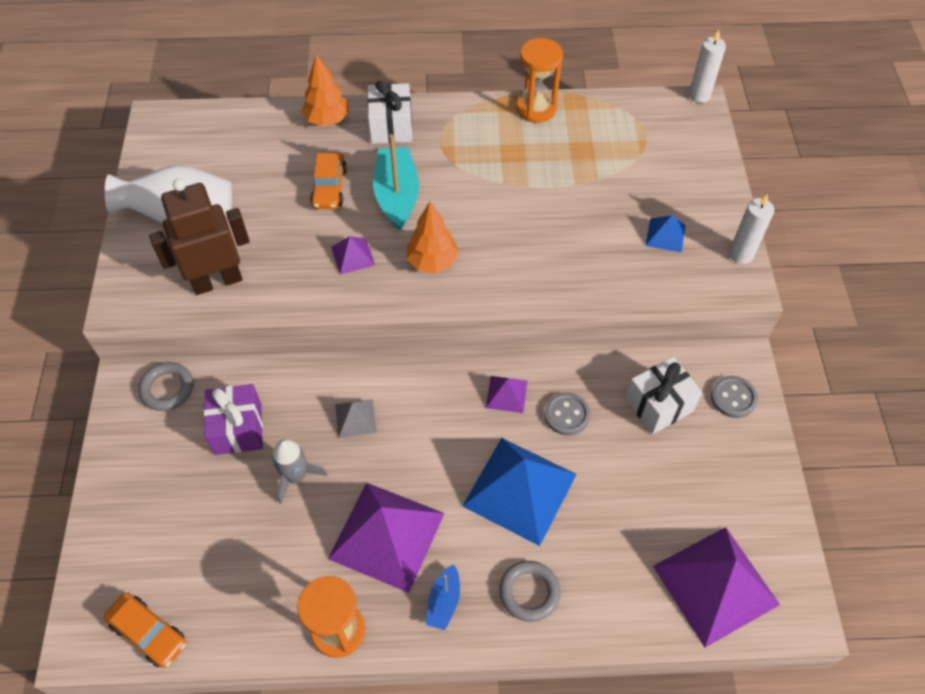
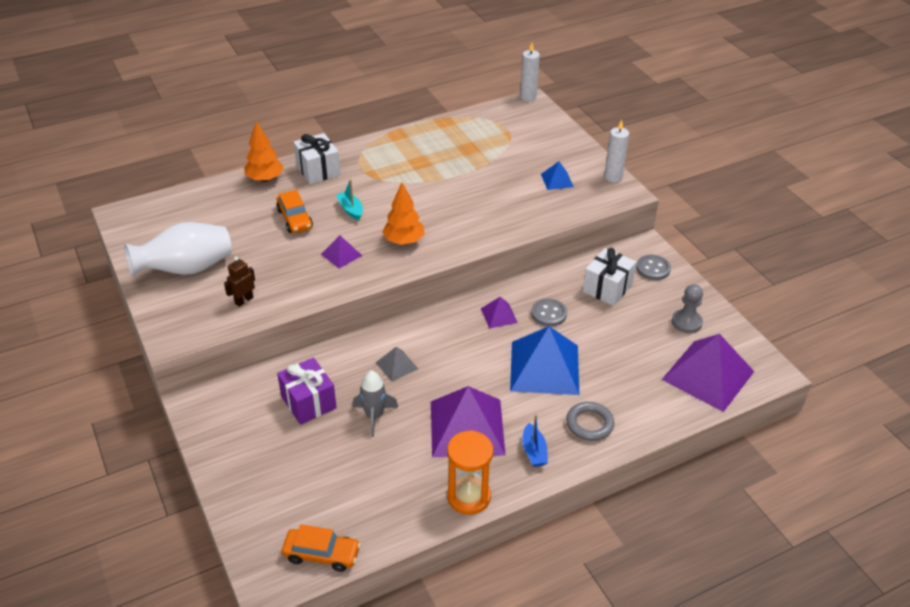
camera: 25 degrees left, 15 degrees down
(167, 389) = (232, 396): grey ring -> none
(217, 281) = (244, 300): brown robot -> brown robot, size x0.46
(397, 195) = (351, 210): turquoise boat -> turquoise boat, size x0.53
(536, 109) = (419, 132): orange hourglass -> none
(732, 495) = (686, 322): none -> grey pawn

